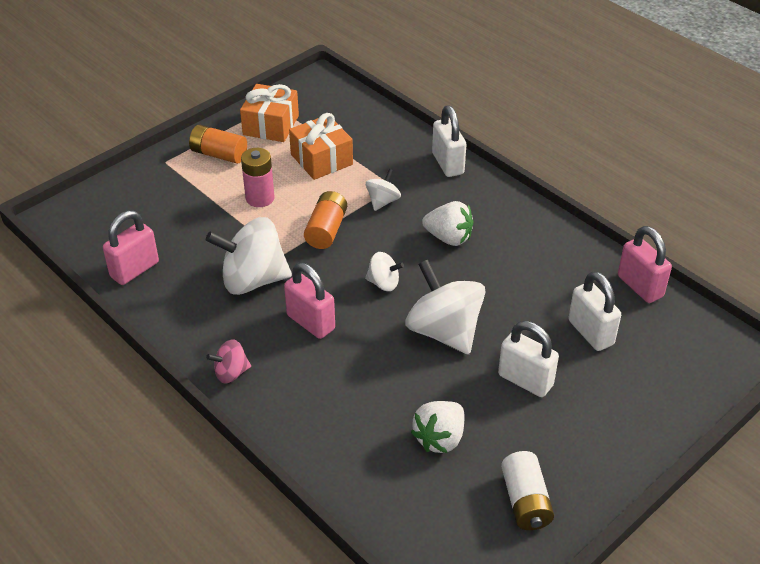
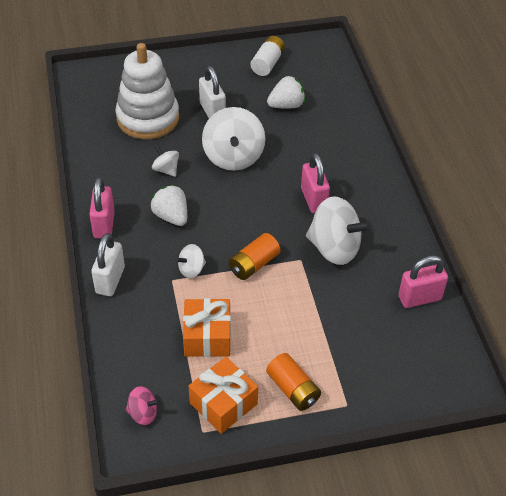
camera: 150 degrees left, 5 degrees up
(231, 373) = (385, 190): pink spinning top -> pink spinning top (143, 413)
(260, 198) = (285, 320): pink battery -> none
(383, 283) = (245, 204): white spinning top -> white spinning top (166, 169)
(590, 332) = (148, 118): white padlock -> white stacking toy
(640, 286) = (87, 129): pink padlock -> pink padlock (104, 224)

